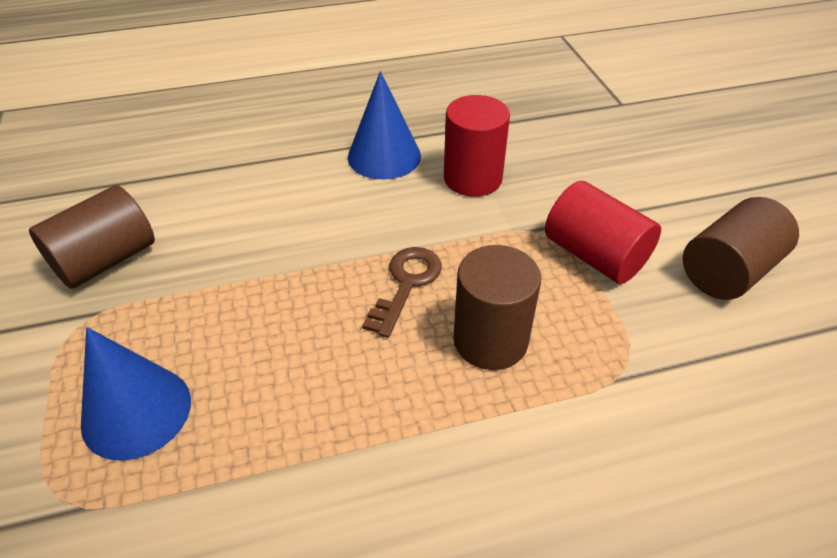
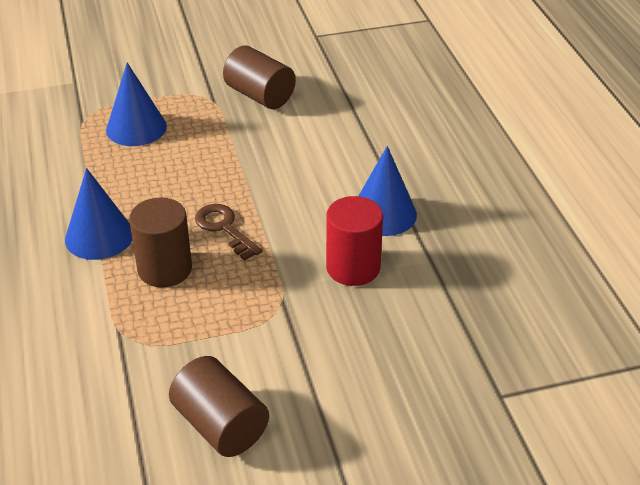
camera: 90 degrees right, 5 degrees down
(406, 284) = (224, 228): brown key -> brown key turned 150 degrees counterclockwise
(423, 430) = (99, 236): none -> blue cone
(594, 255) = (247, 337): red cylinder -> none

